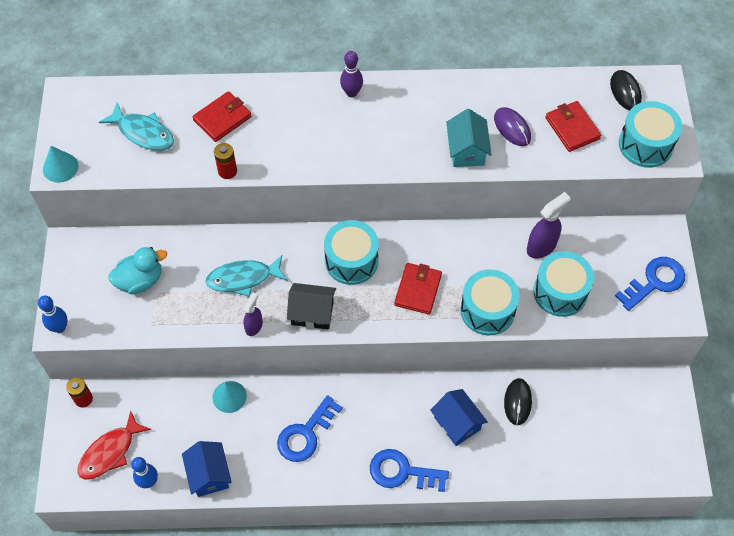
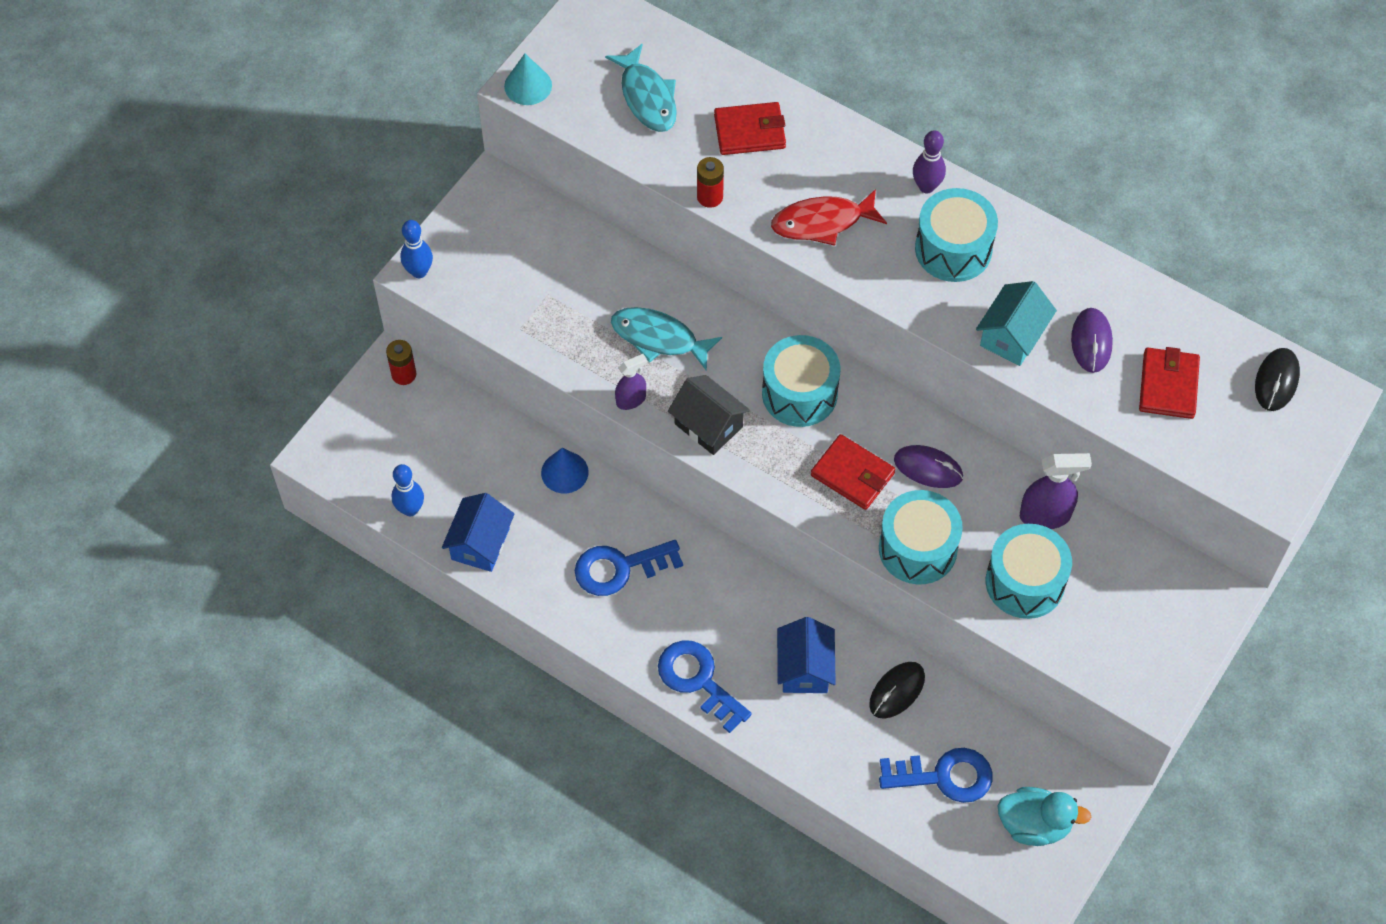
camera: 35 degrees right, 0 degrees up
(110, 452) = (392, 451): red fish -> red fish (822, 222)
(140, 280) = (542, 271): turquoise duck -> turquoise duck (1034, 825)
(229, 396) = (564, 472): turquoise cone -> blue cone
(418, 290) = (852, 474): red wallet -> red wallet turned 75 degrees clockwise
(457, 259) = (928, 468): none -> purple mouse
(645, 144) = (1247, 460): turquoise drum -> turquoise drum (953, 249)
(655, 282) = (1156, 643): blue key -> blue key (944, 776)

